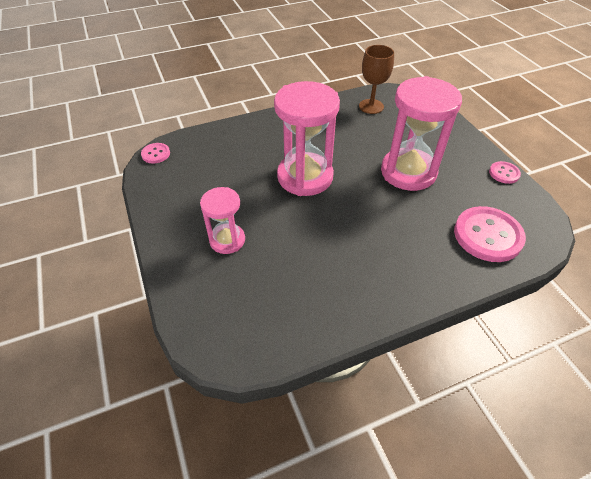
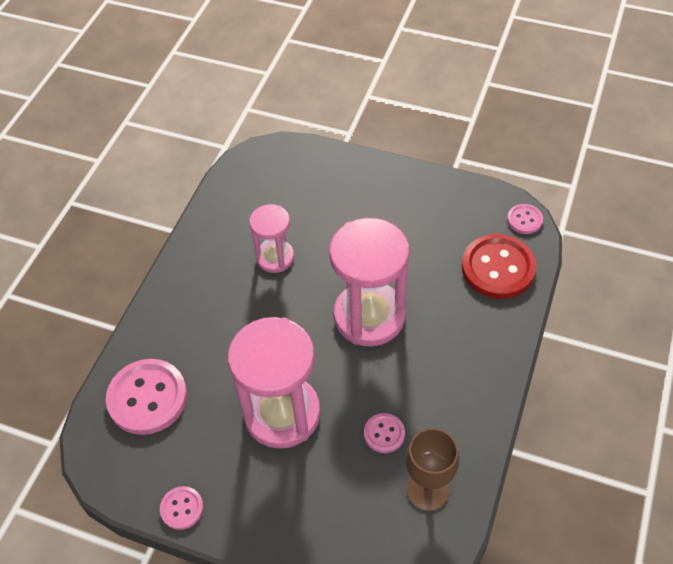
camera: 135 degrees right, 5 degrees up
(209, 146) = (498, 268): none -> red button
(227, 240) = (350, 210): pink hourglass -> pink hourglass (275, 257)
(365, 132) = (384, 434): none -> pink button

